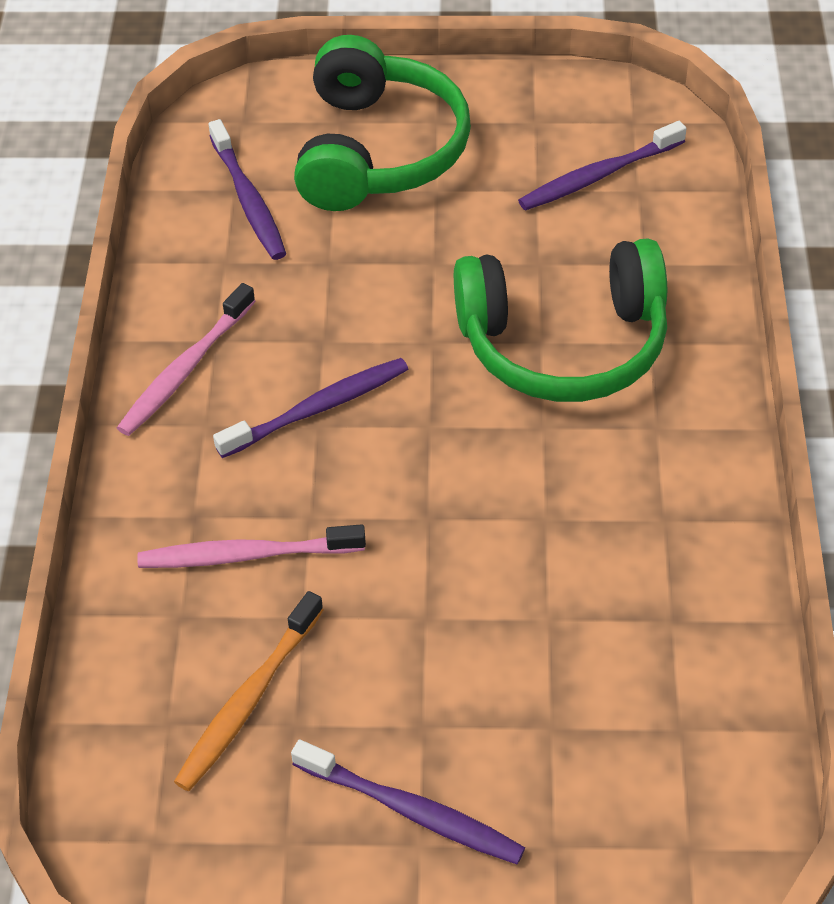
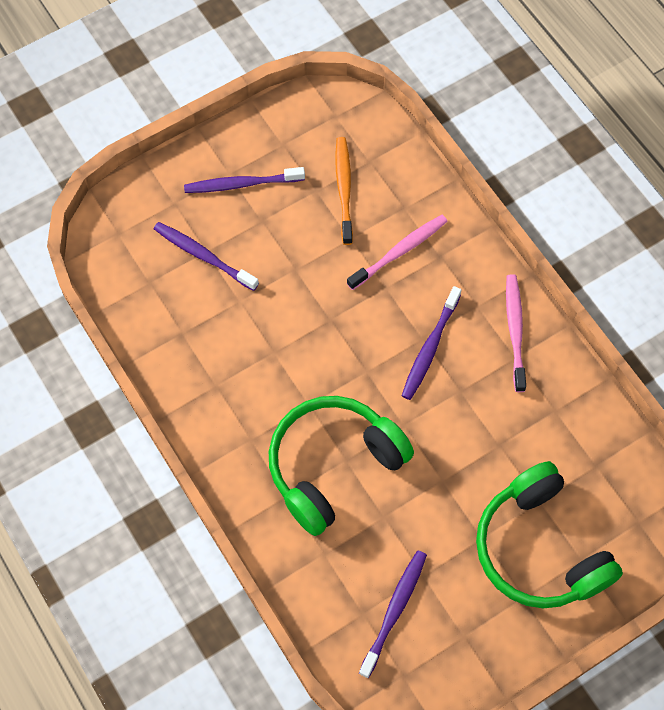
camera: 145 degrees right, 15 degrees up
(248, 200) = (581, 462): purple toothbrush -> purple toothbrush (203, 256)

